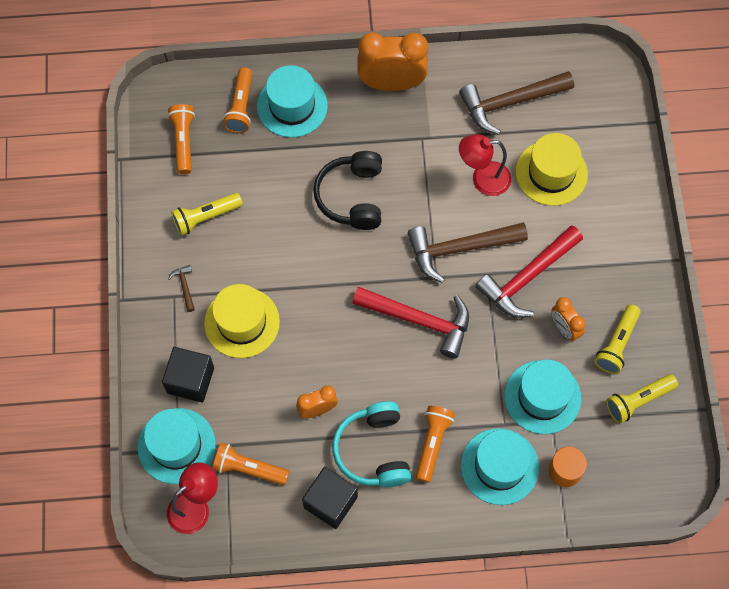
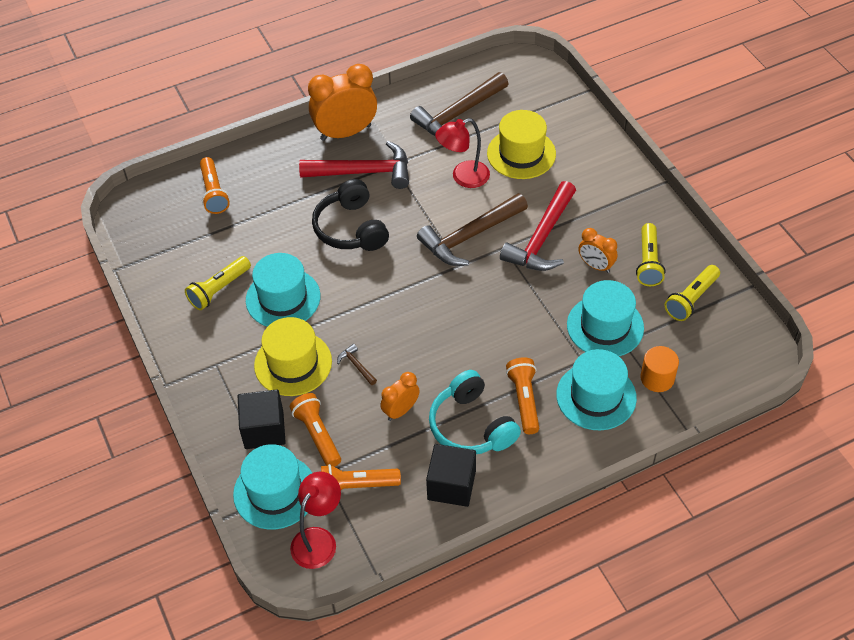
camera: 20 degrees left, 15 degrees down
(183, 142) = (171, 236): orange flashlight -> orange flashlight (317, 435)
(184, 287) = (223, 353): brown hammer -> brown hammer (356, 365)
(292, 106) = (262, 177): turquoise hat -> turquoise hat (283, 298)
(419, 320) = (461, 304): red hammer -> red hammer (363, 172)

